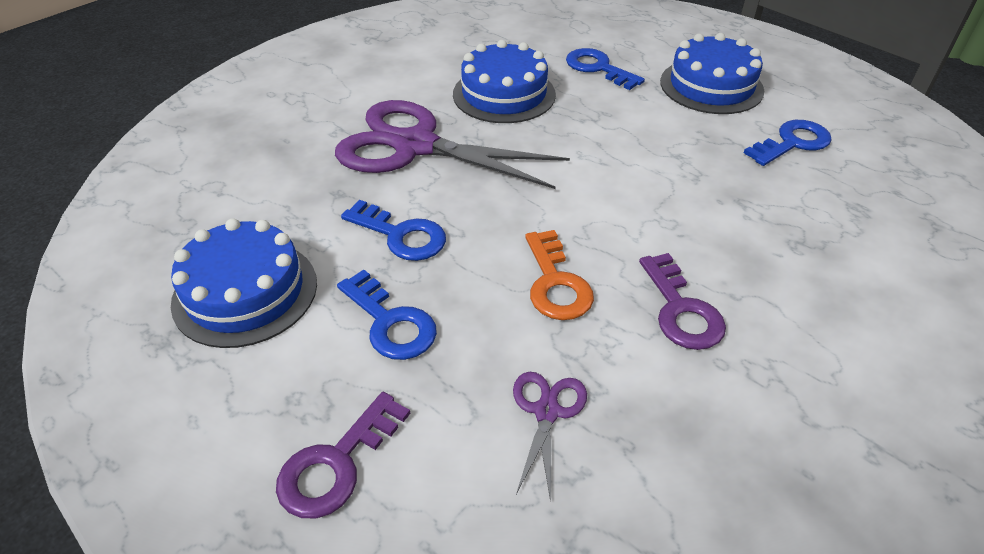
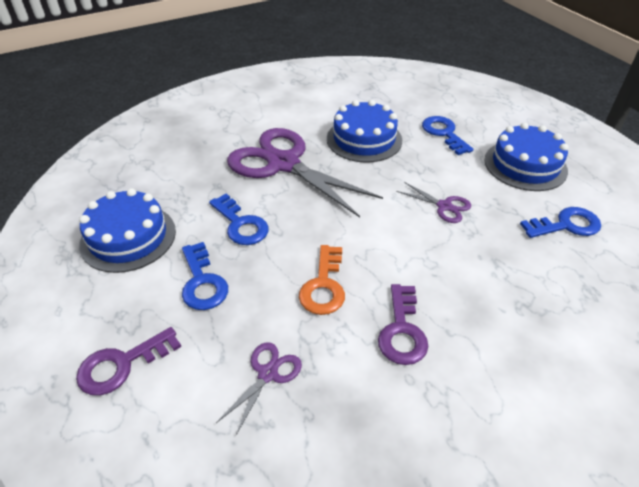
camera: 20 degrees right, 0 degrees up
(647, 153) = (444, 206): none -> purple scissors

